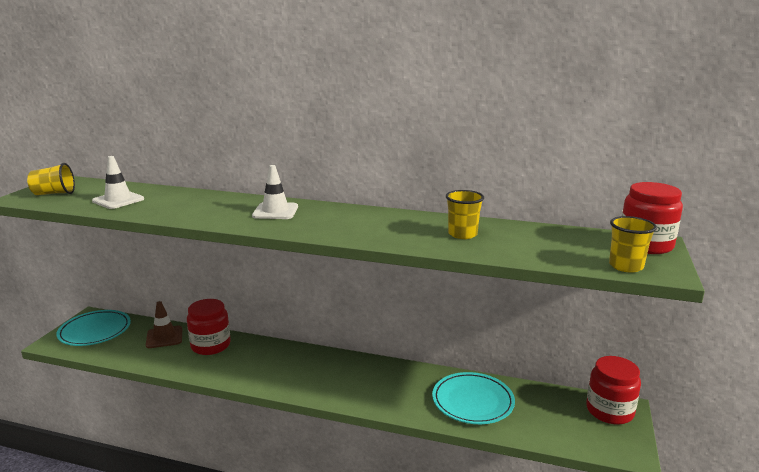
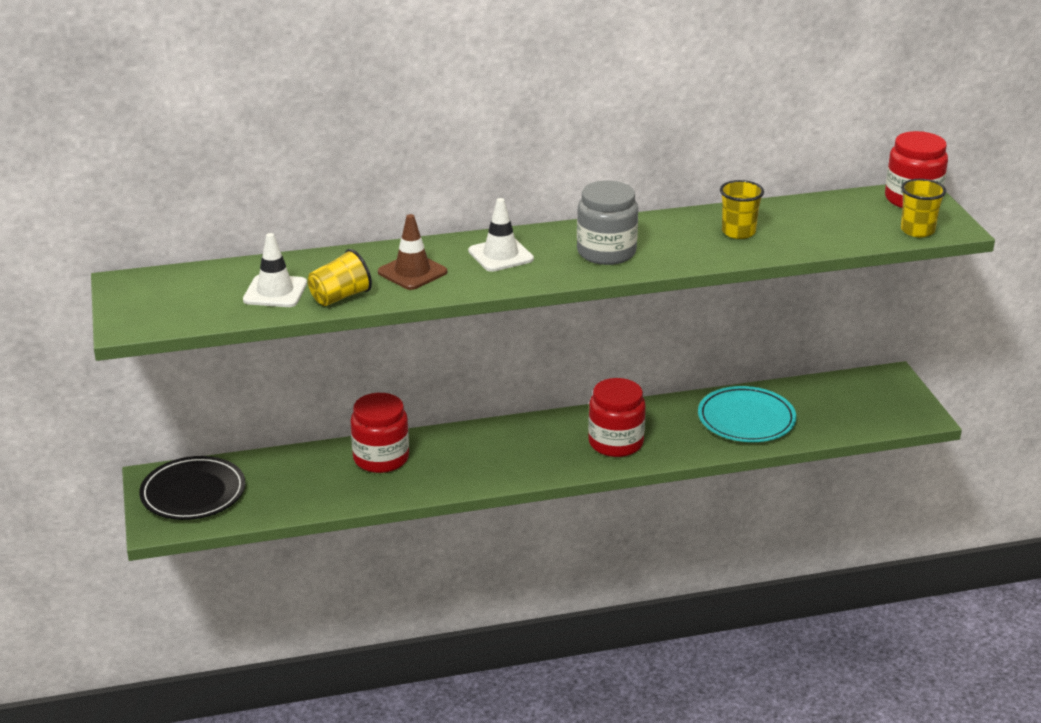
camera: 30 degrees left, 10 degrees up
(54, 193) = (163, 306): yellow cup -> yellow cup (340, 297)
(95, 331) = (193, 493): turquoise plate -> black plate
(164, 337) = (304, 469): brown traffic cone -> brown traffic cone (412, 272)
(346, 224) = (606, 252): none -> grey jar
(609, 411) = (880, 384): red jar -> red jar (615, 443)

